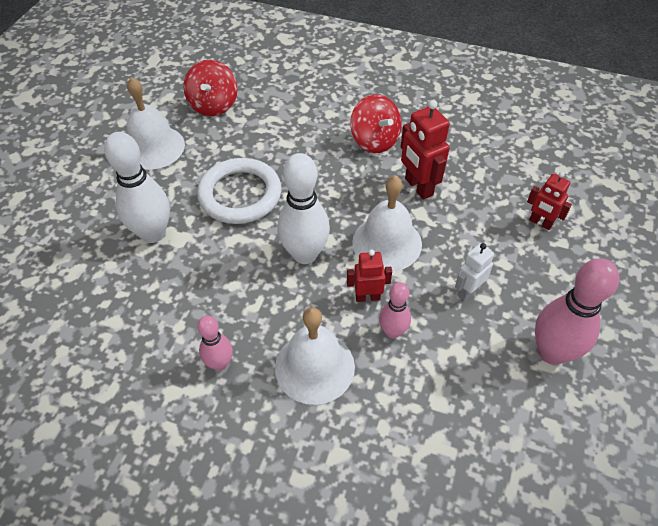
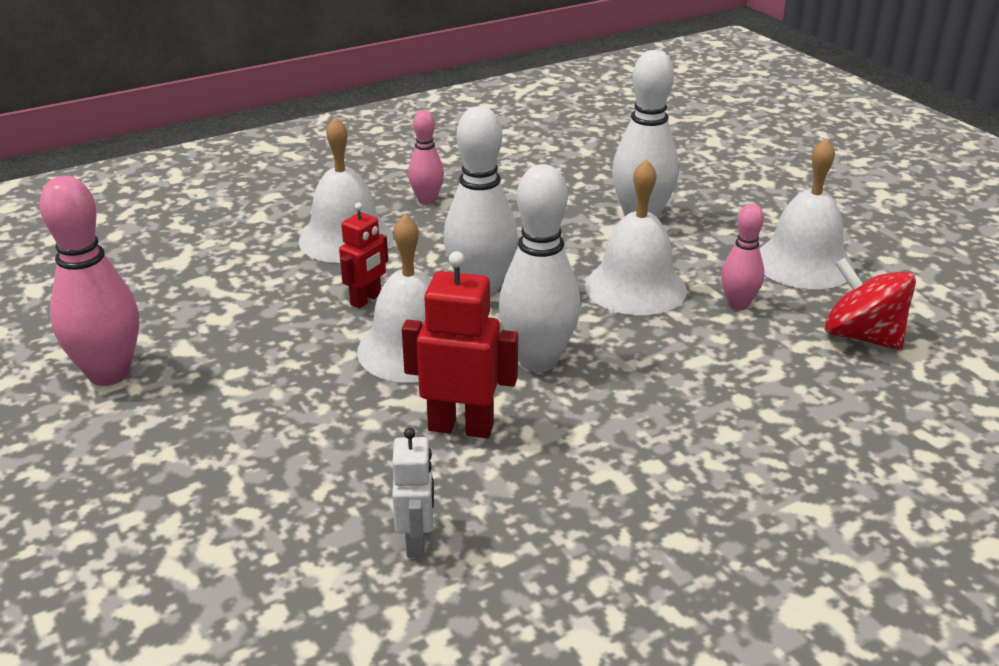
camera: 130 degrees right, 20 degrees down
(240, 195) = (635, 287): white ring -> white bell
(344, 192) = (538, 360): none -> white bowling pin
(374, 140) = (608, 442): red spinning top -> none
(392, 331) = (305, 293): pink bowling pin -> pink bowling pin (738, 304)
(468, 291) = (262, 366): white robot -> white robot (416, 541)
(540, 223) = (237, 498): red robot -> none

